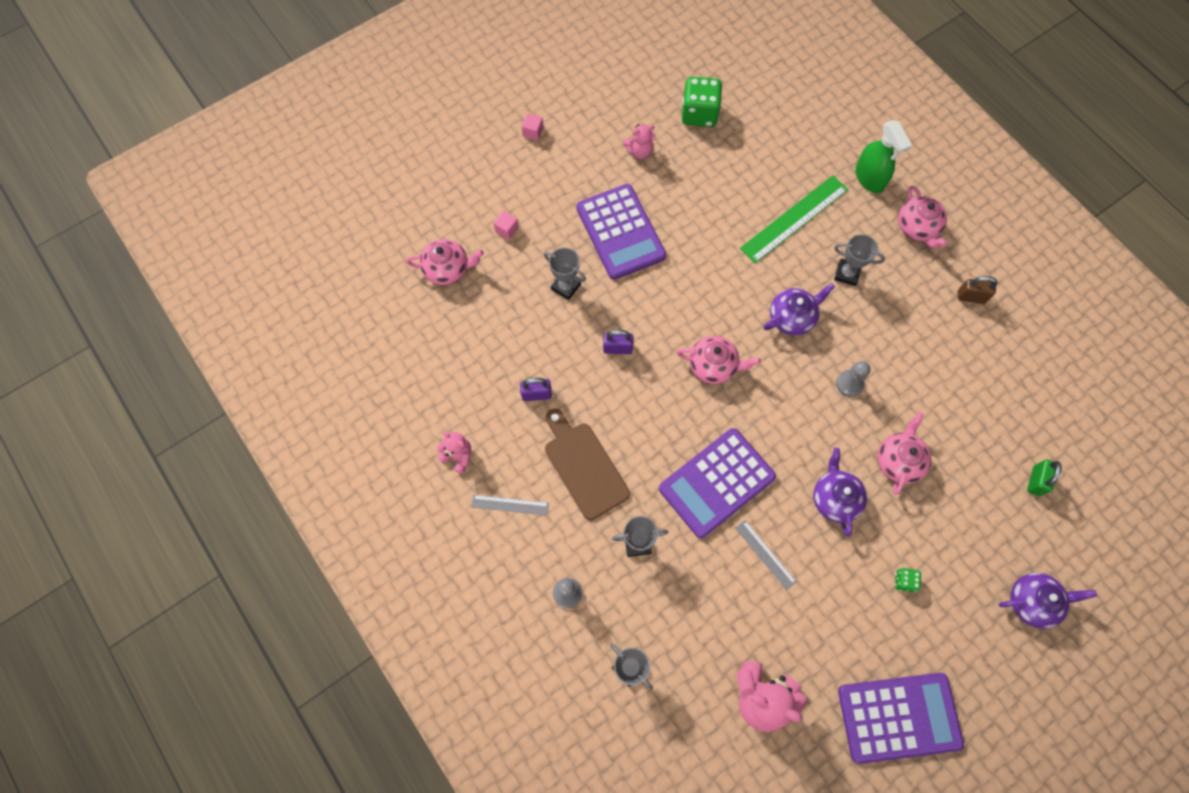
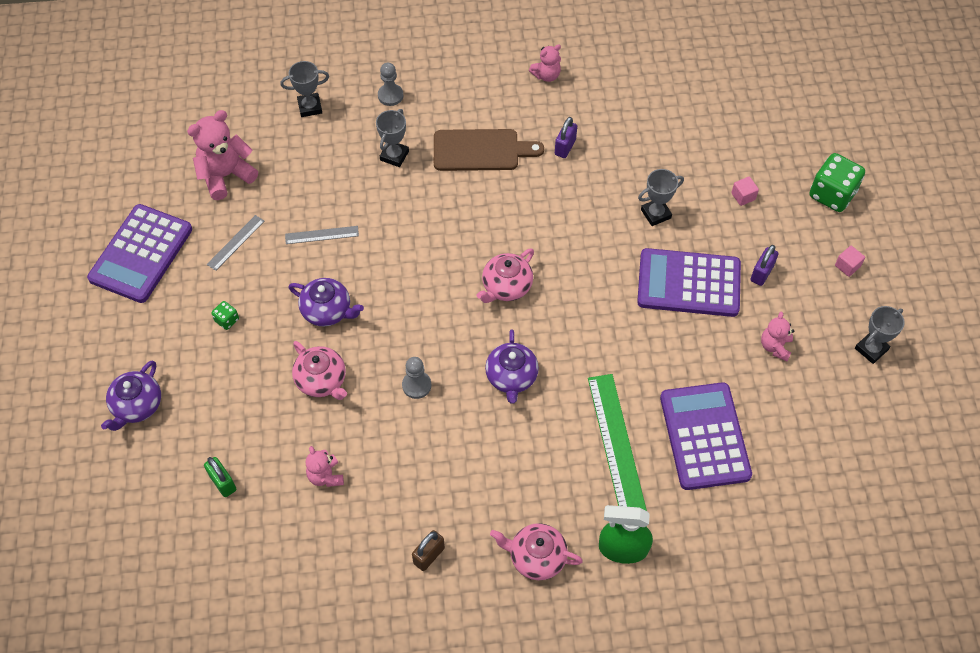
camera: 120 degrees right, 10 degrees down
(447, 269) = (726, 136): pink teapot -> none
(510, 505) = (483, 90): grey ruler -> grey ruler (235, 242)
(617, 348) = (570, 223): purple padlock -> purple padlock (761, 273)
(699, 114) = (795, 427): green dice -> green dice (832, 194)
(716, 483) = (402, 233): purple calculator -> purple calculator (704, 436)
(847, 274) = (526, 454): grey trophy -> grey trophy (871, 349)
(971, 406) = (325, 476): none -> pink teddy bear

